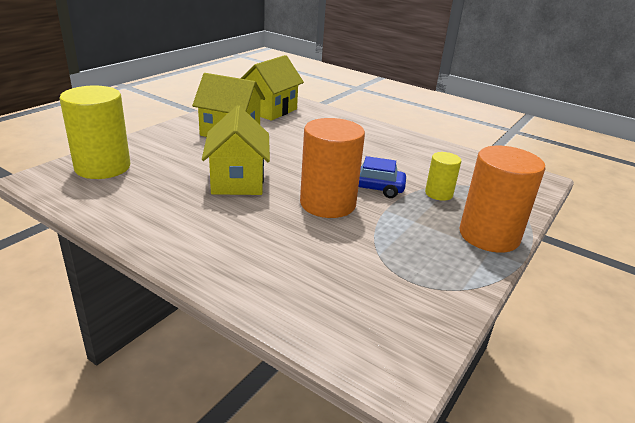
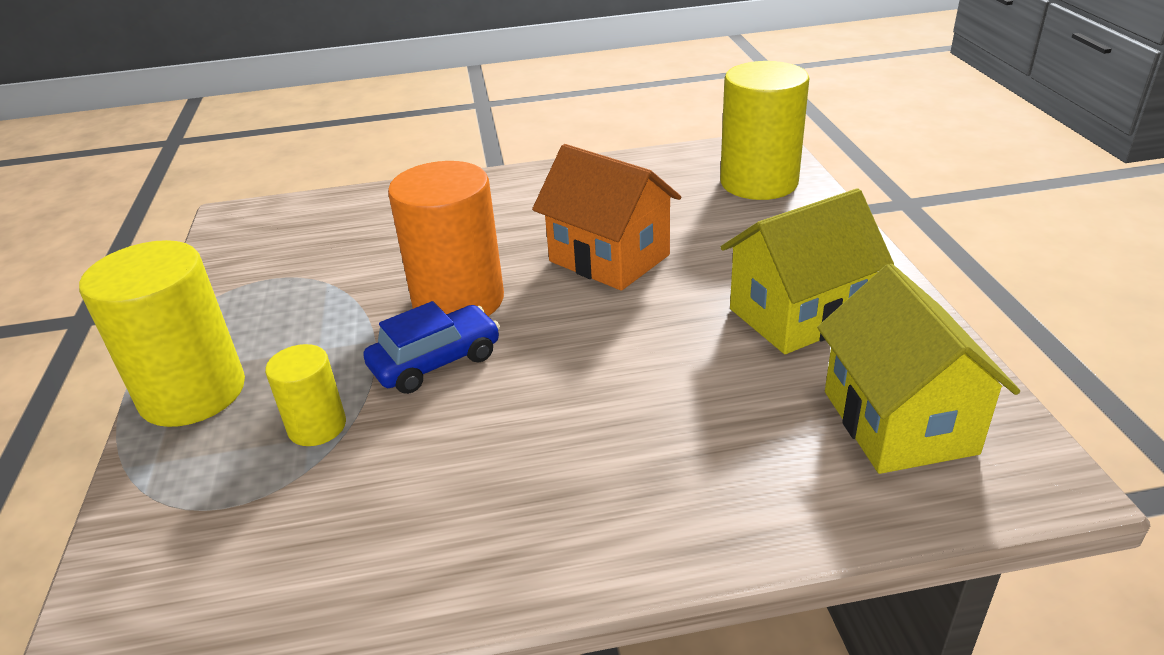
camera: 140 degrees right, 5 degrees up
(237, 180) = (609, 258): yellow house -> orange house
(489, 235) = (193, 393): orange cylinder -> yellow cylinder

